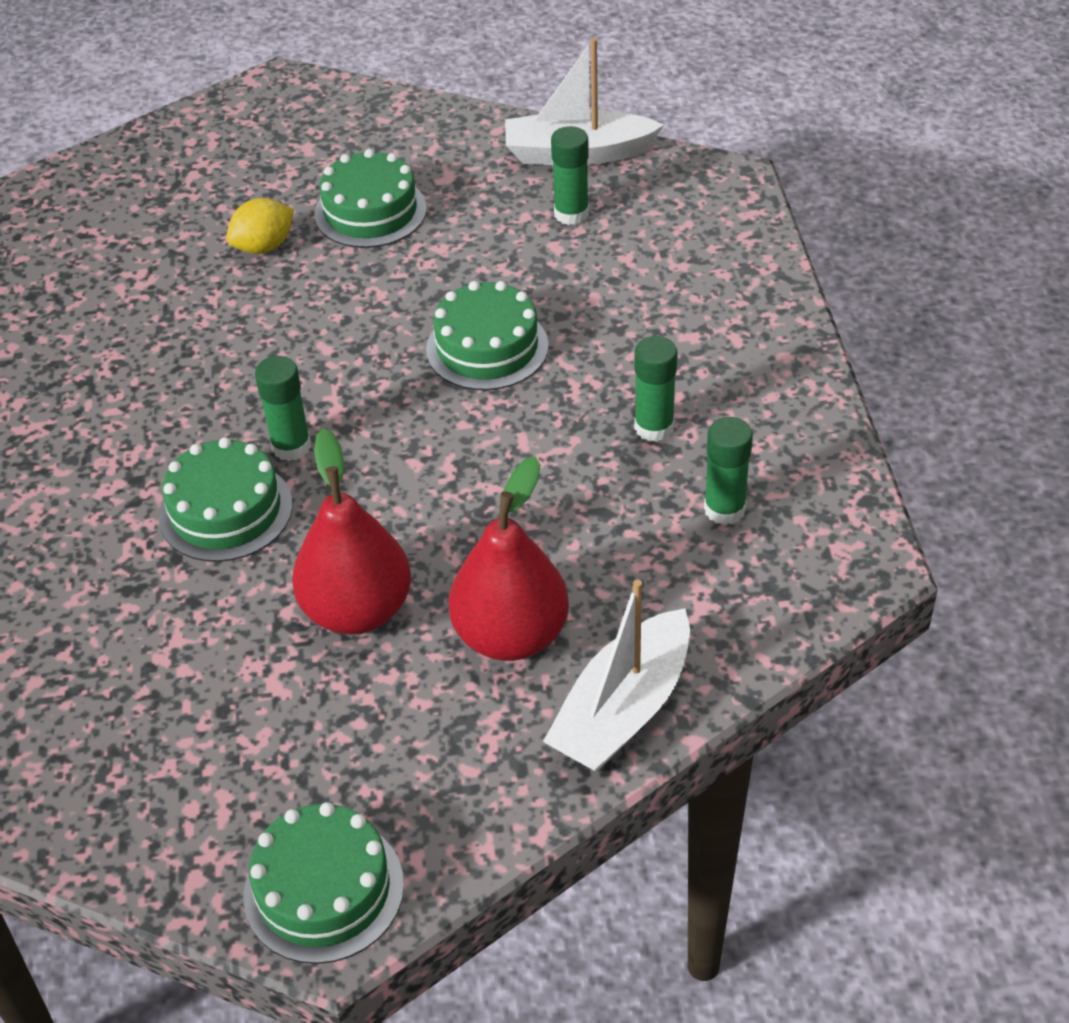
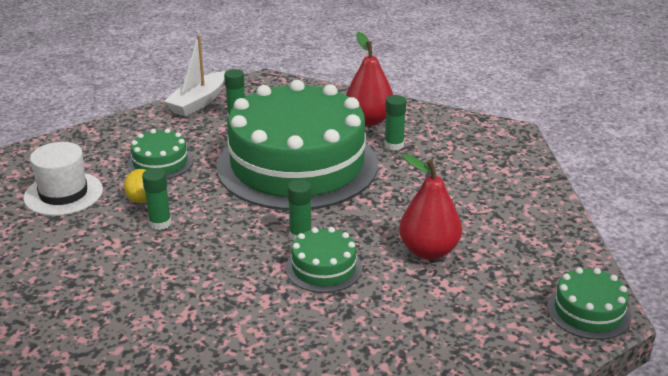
camera: 60 degrees left, 15 degrees down
(220, 174) = (63, 194): none -> white hat
(487, 347) = (297, 165): green cake -> green cake, size x2.47
(510, 635) = (481, 217): red pear -> red pear (369, 120)
(623, 710) = (545, 205): white boat -> none
(724, 509) = (457, 147): green glue stick -> green glue stick (160, 223)

